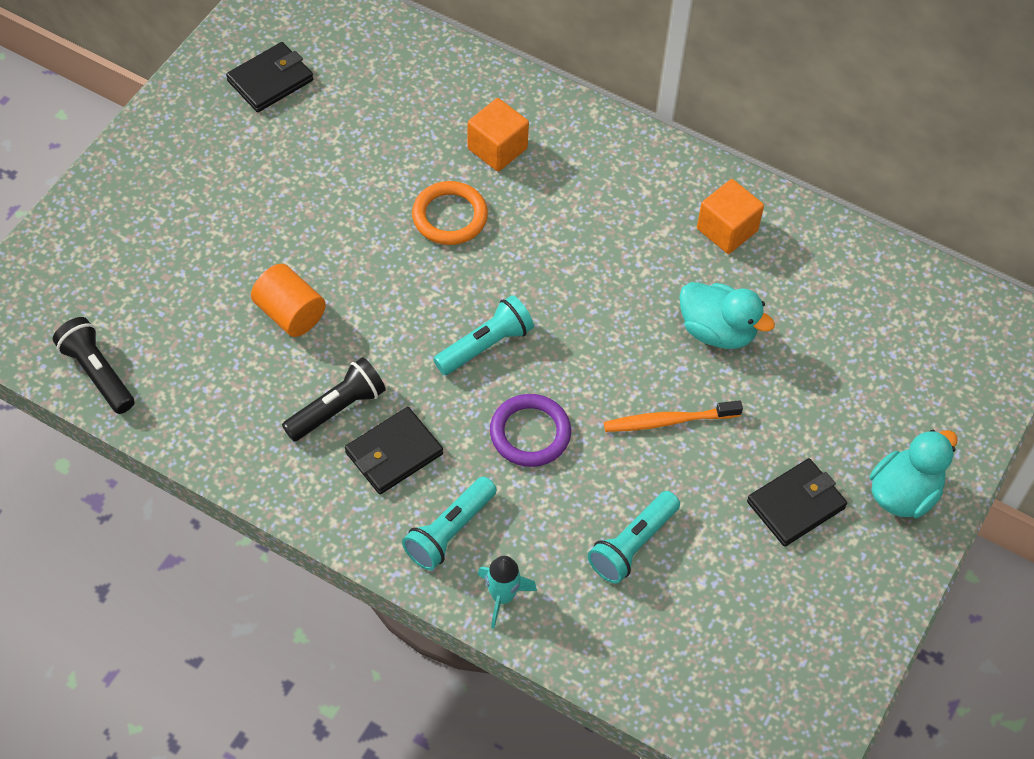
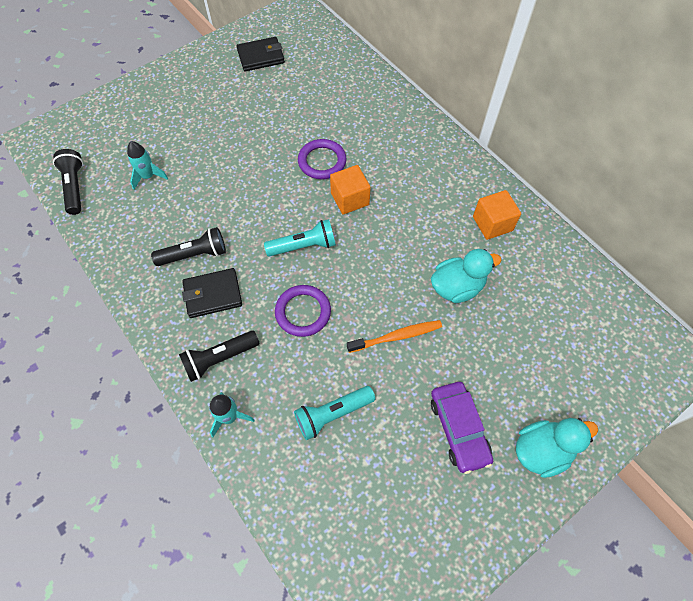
camera: 25 degrees right, 5 degrees up
(202, 321) = (148, 176): none -> turquoise rocket
(290, 313) = (199, 188): orange cylinder -> none
(449, 216) = (322, 161): orange ring -> purple ring
(449, 531) = (219, 358): turquoise flashlight -> black flashlight
(497, 148) = (370, 131): orange cube -> orange cube (350, 199)
(668, 421) = (396, 336): orange toothbrush -> orange toothbrush turned 150 degrees clockwise
(717, 331) = (457, 287): turquoise duck -> turquoise duck turned 75 degrees counterclockwise
(796, 505) = (458, 429): black wallet -> purple car

